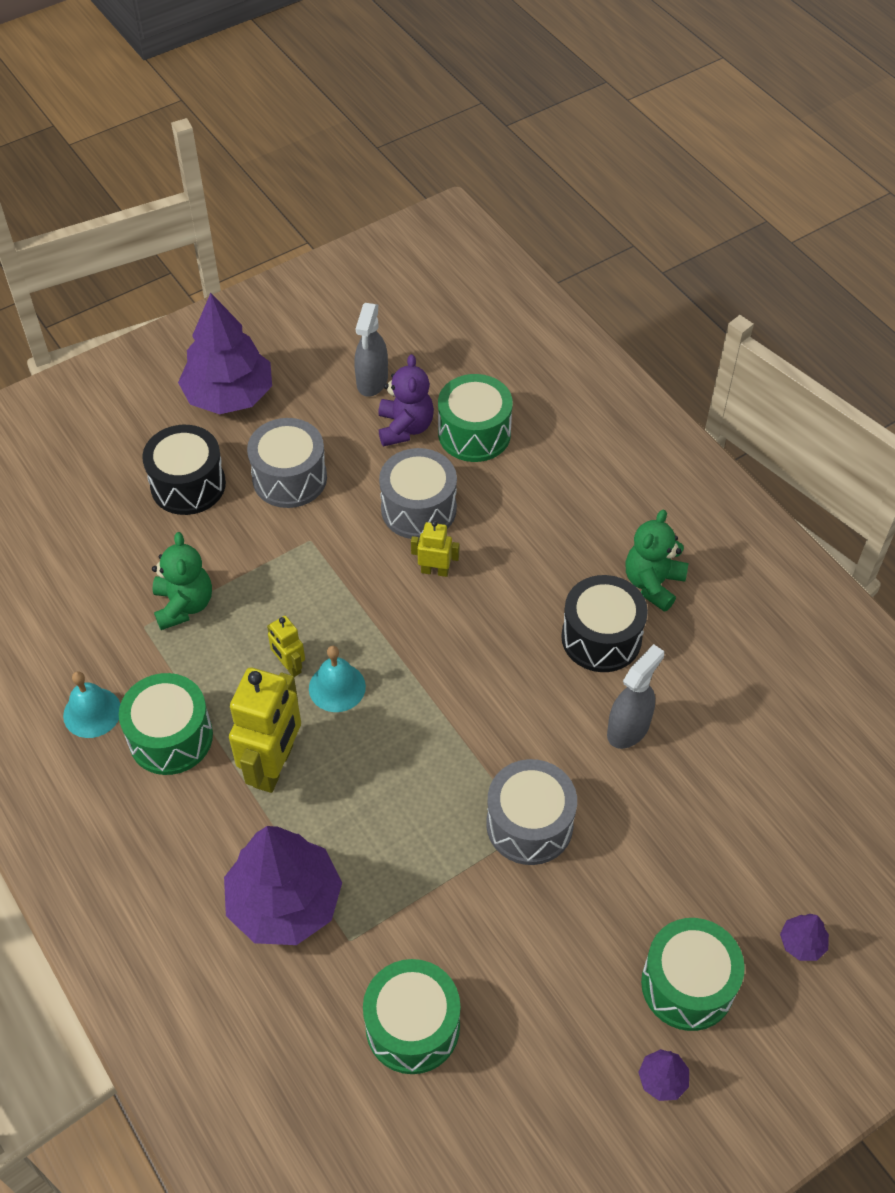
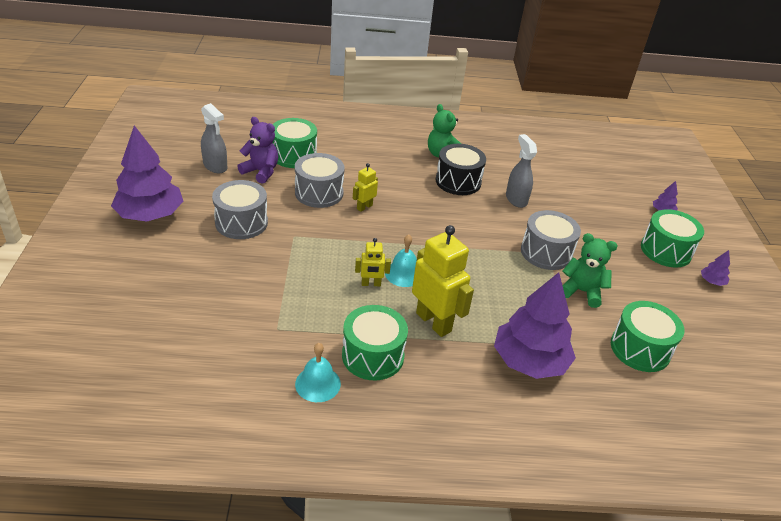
camera: 60 degrees left, 15 degrees down
(184, 605) = (281, 304): green teddy bear -> green teddy bear (581, 291)
(188, 485) = (193, 261): black drum -> none

